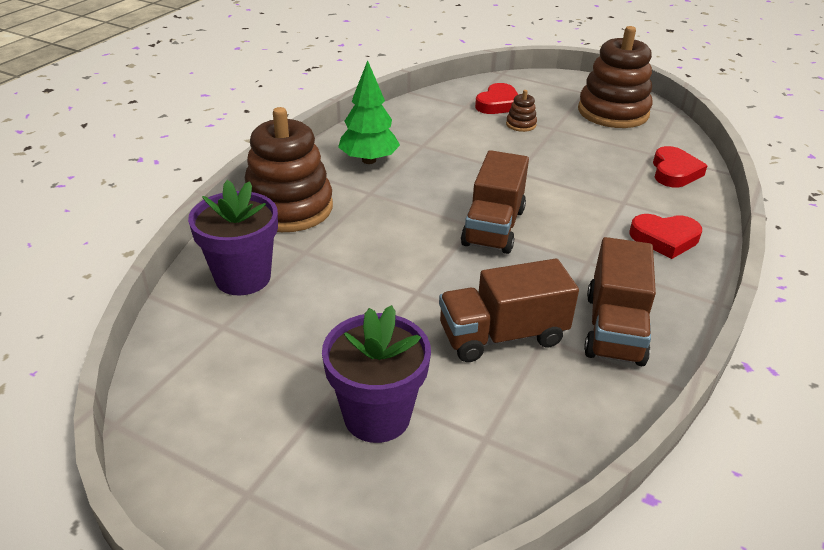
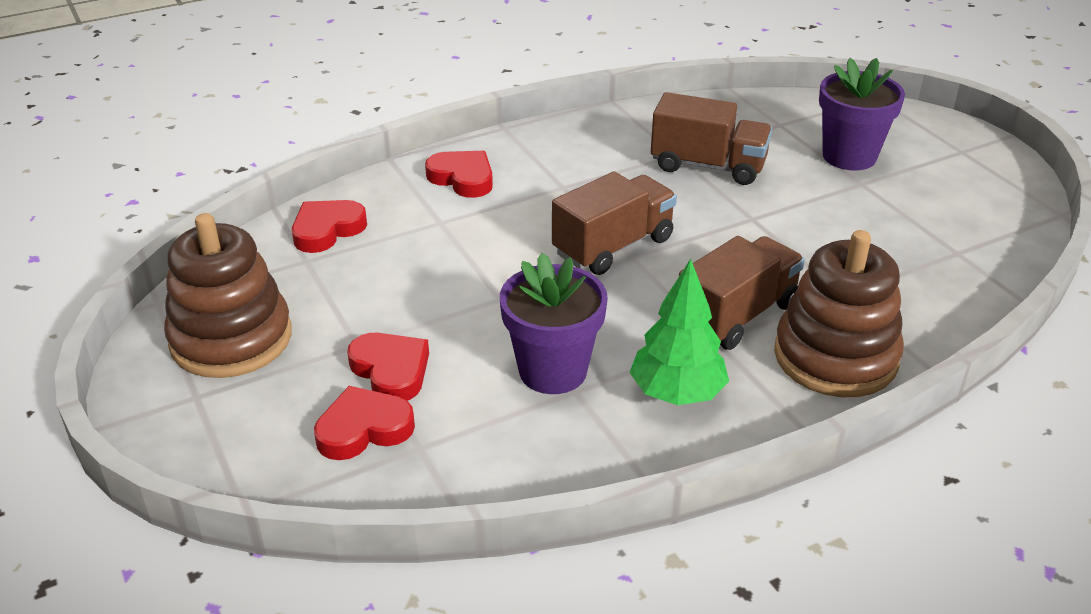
camera: 145 degrees left, 0 degrees up
(243, 278) = (924, 290): purple flower pot -> purple flower pot (553, 371)
(521, 124) = (391, 371): brown stacking toy -> red heart
(614, 328) = (612, 141): brown truck -> brown truck (736, 315)

